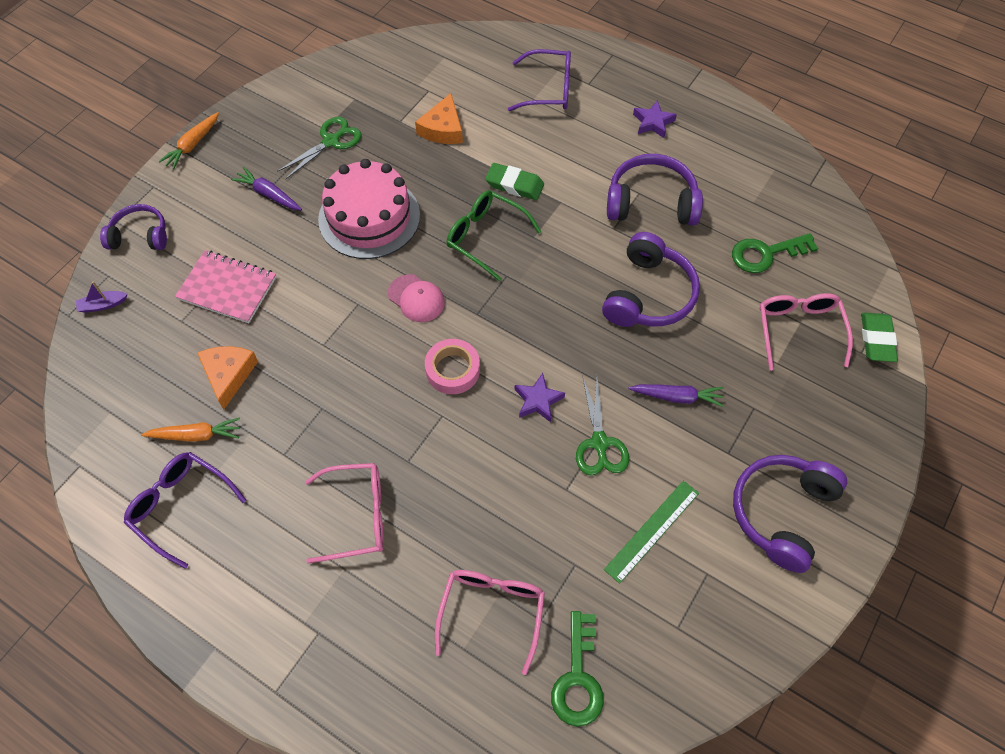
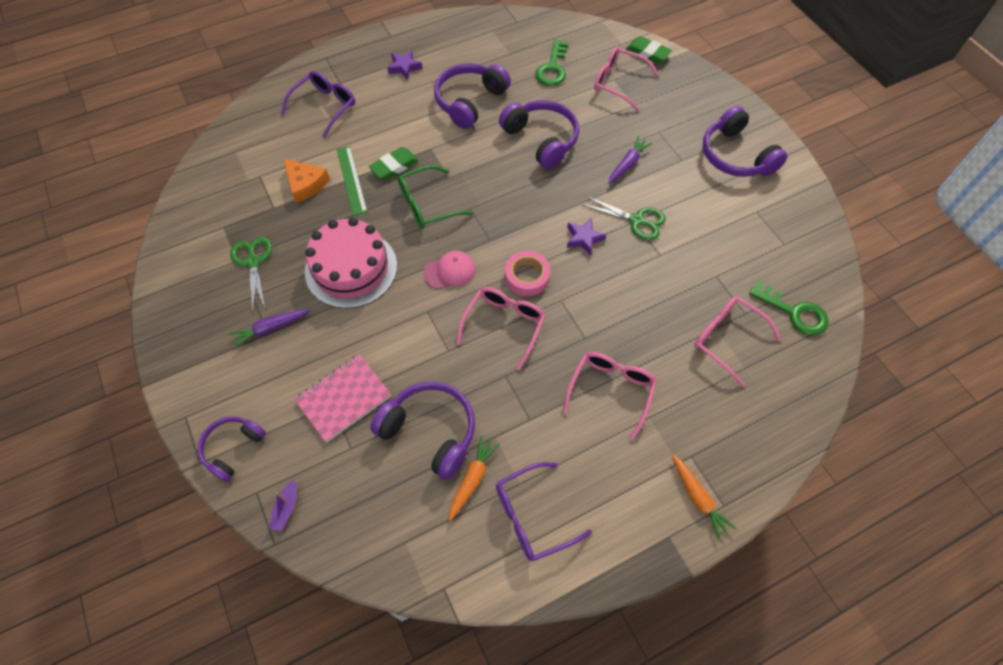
camera: 60 degrees left, 0 degrees up
(192, 145) = (165, 366): orange carrot -> orange carrot (698, 498)
(228, 374) = (430, 431): orange cheese -> purple headphones
(379, 378) = (504, 326): none -> pink glasses
(652, 530) = (714, 224): green ruler -> green ruler (351, 180)

